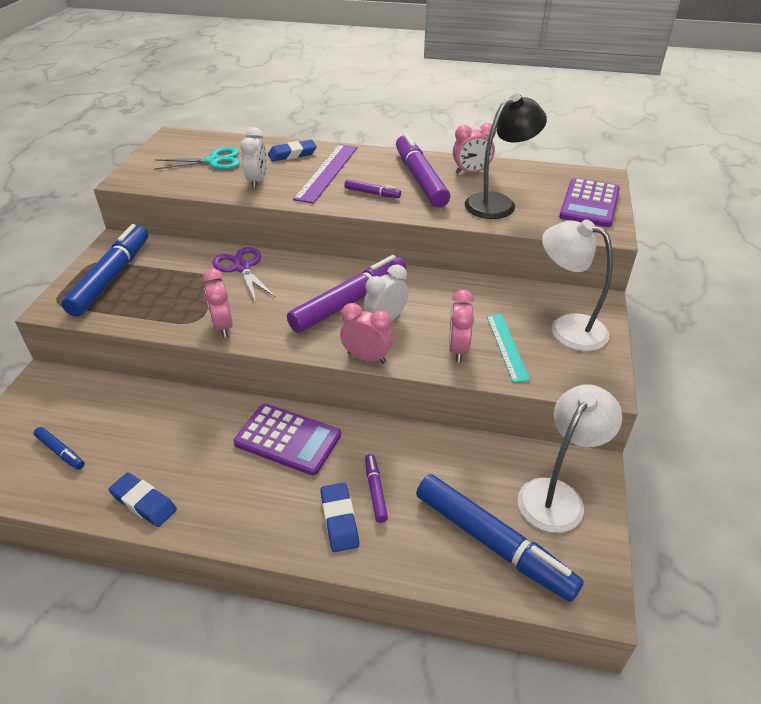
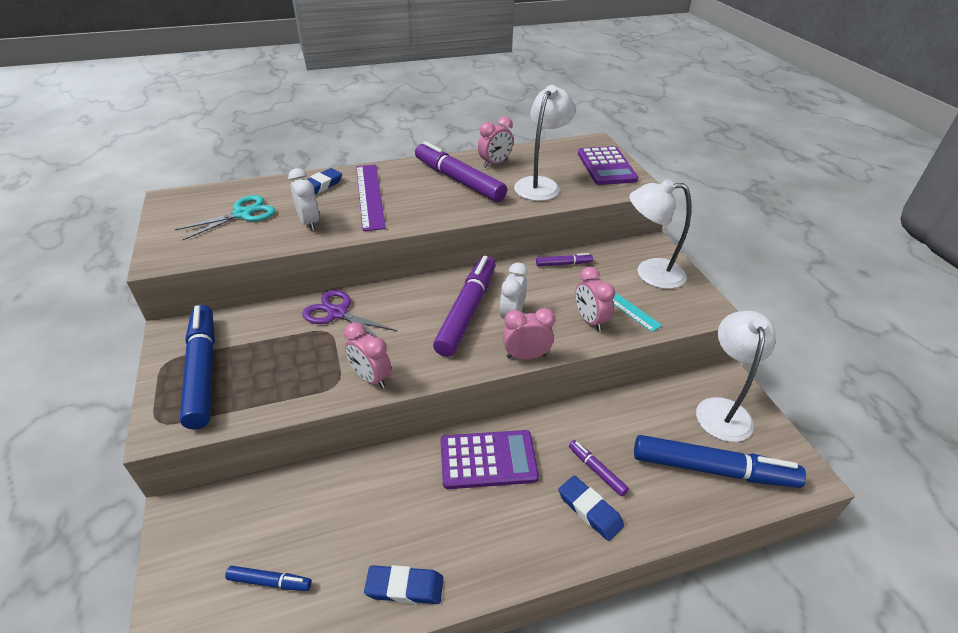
camera: 30 degrees left, 0 degrees up
(372, 193) = (430, 204): purple marker -> purple marker (563, 264)
(498, 203) = (540, 184): black lamp -> white lamp

